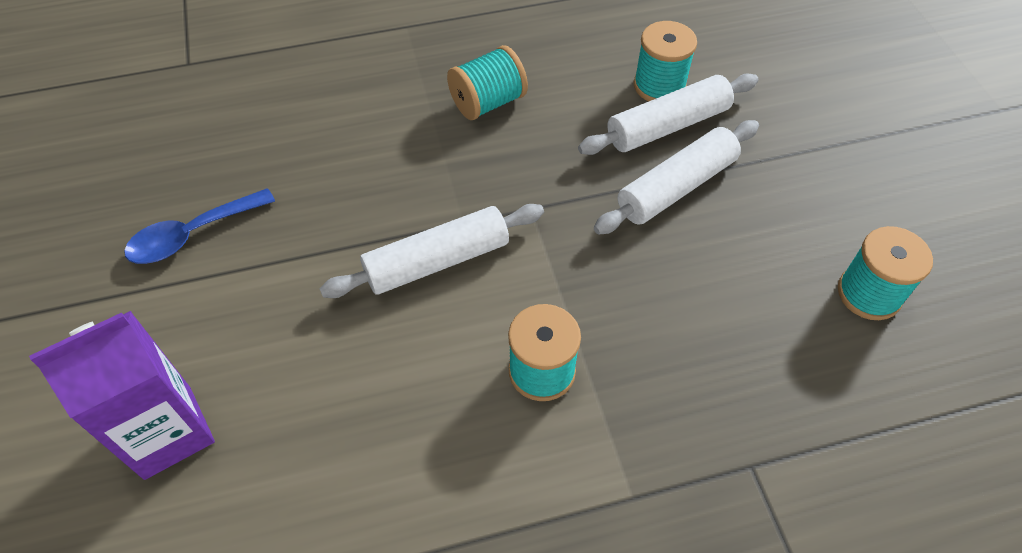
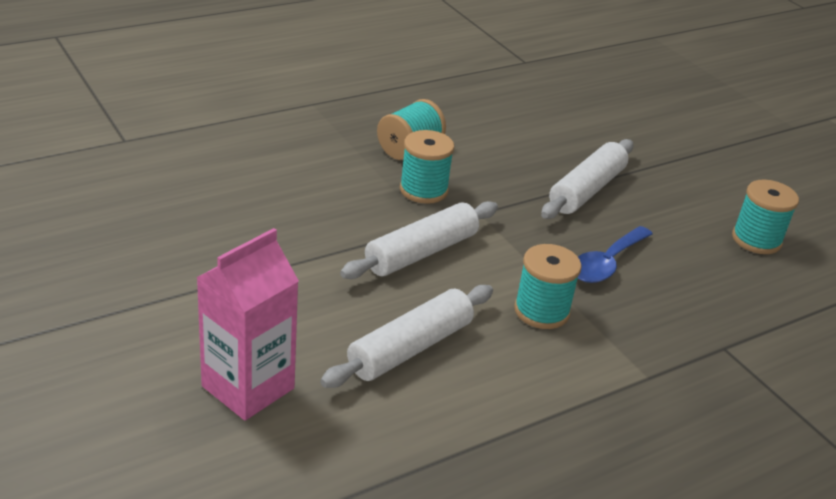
camera: 20 degrees left, 20 degrees down
(168, 432) = (248, 387): purple carton -> pink carton
(193, 234) = (196, 255): blue spoon -> blue spoon (606, 263)
(659, 86) = (541, 129): turquoise spool -> turquoise spool (423, 190)
(667, 126) = (561, 153): white rolling pin -> white rolling pin (410, 348)

